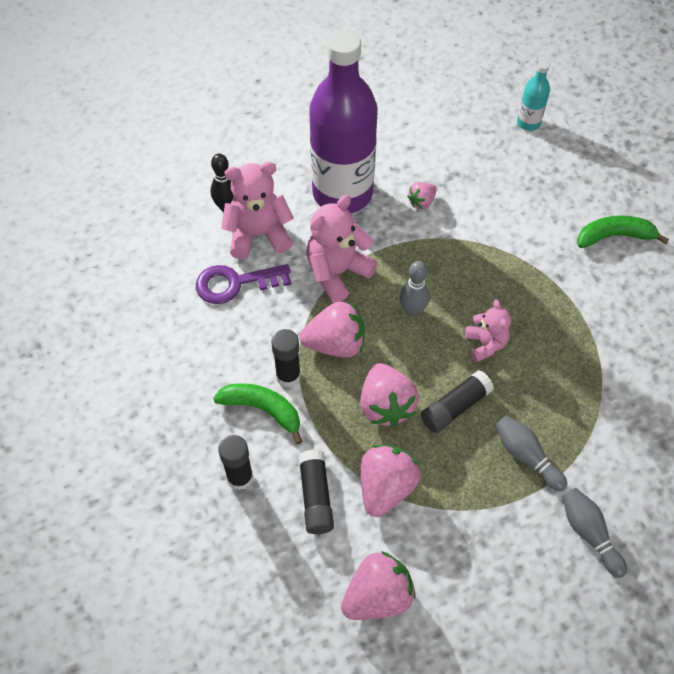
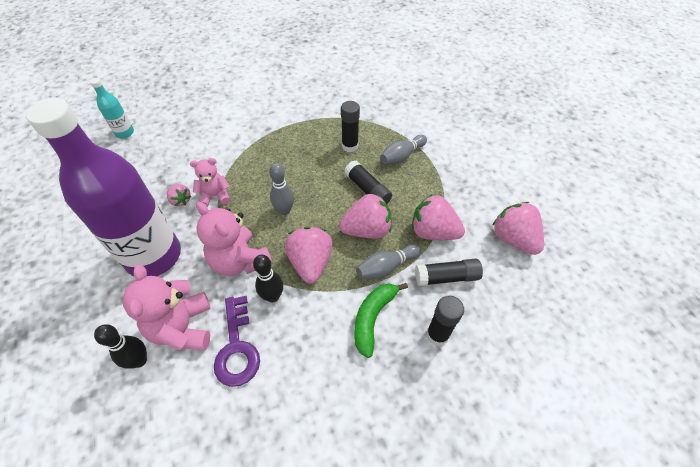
camera: 90 degrees left, 5 degrees down
(288, 376) = (340, 298): black glue stick -> black glue stick (350, 146)
(292, 309) = (273, 296): none -> black bowling pin
(485, 344) = (317, 170): pink teddy bear -> pink teddy bear (215, 196)
(589, 533) = (449, 133): grey bowling pin -> grey bowling pin (386, 267)
(614, 236) = (239, 101): green banana -> none

